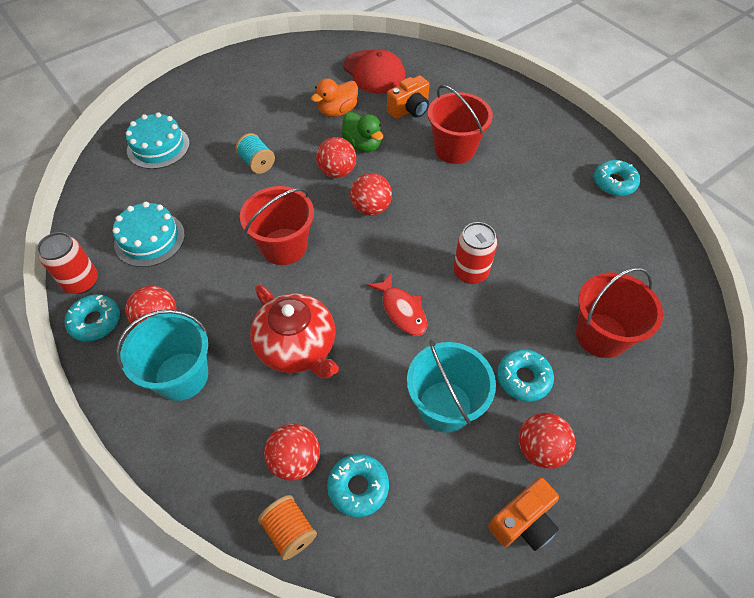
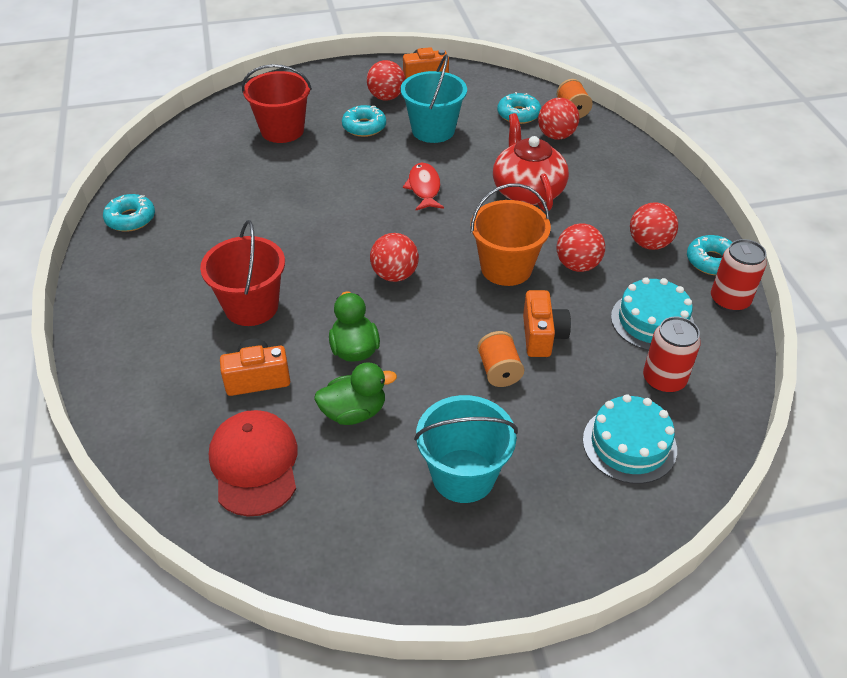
camera: 155 degrees left, 10 degrees down
(181, 376) = (633, 201): turquoise bucket -> turquoise bucket (463, 475)
(234, 197) = (542, 336): none -> orange camera
(257, 163) = (499, 371): turquoise spool -> orange spool
(284, 246) = (506, 268): red bucket -> orange bucket
(337, 111) = (354, 412): orange duck -> green duck
(337, 172) = (406, 326): red ball -> red ball (577, 265)
(470, 272) = (343, 195): red can -> red can (664, 380)

